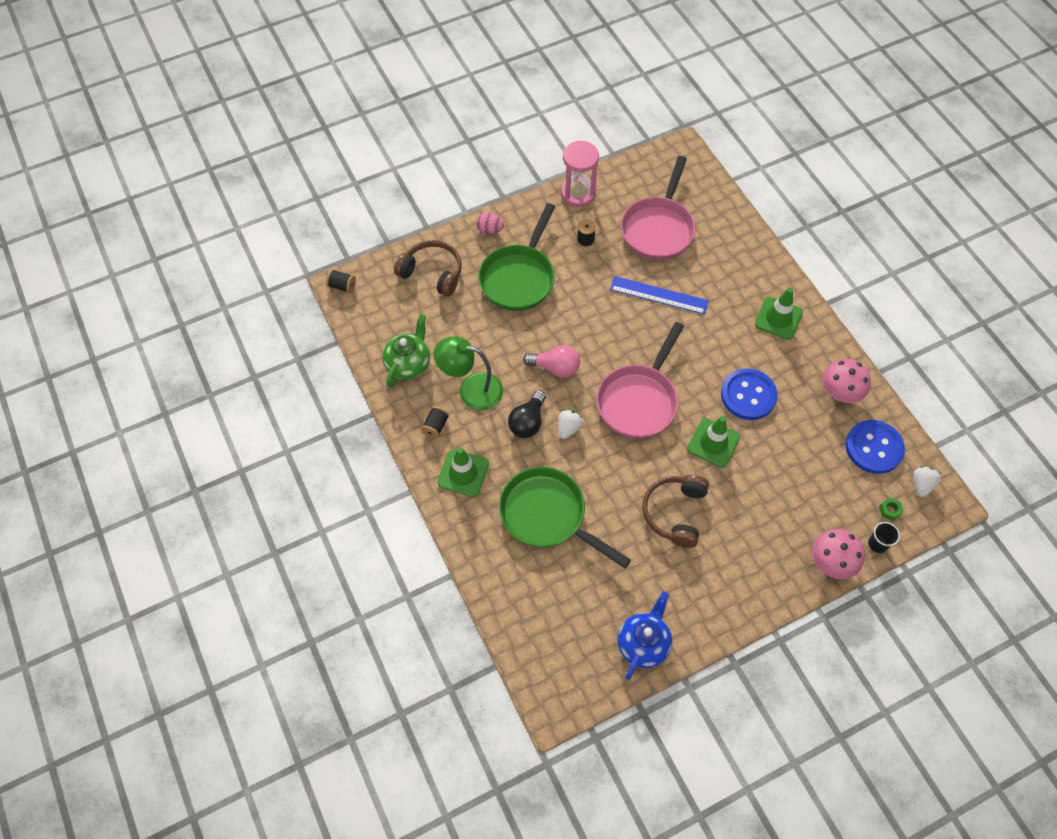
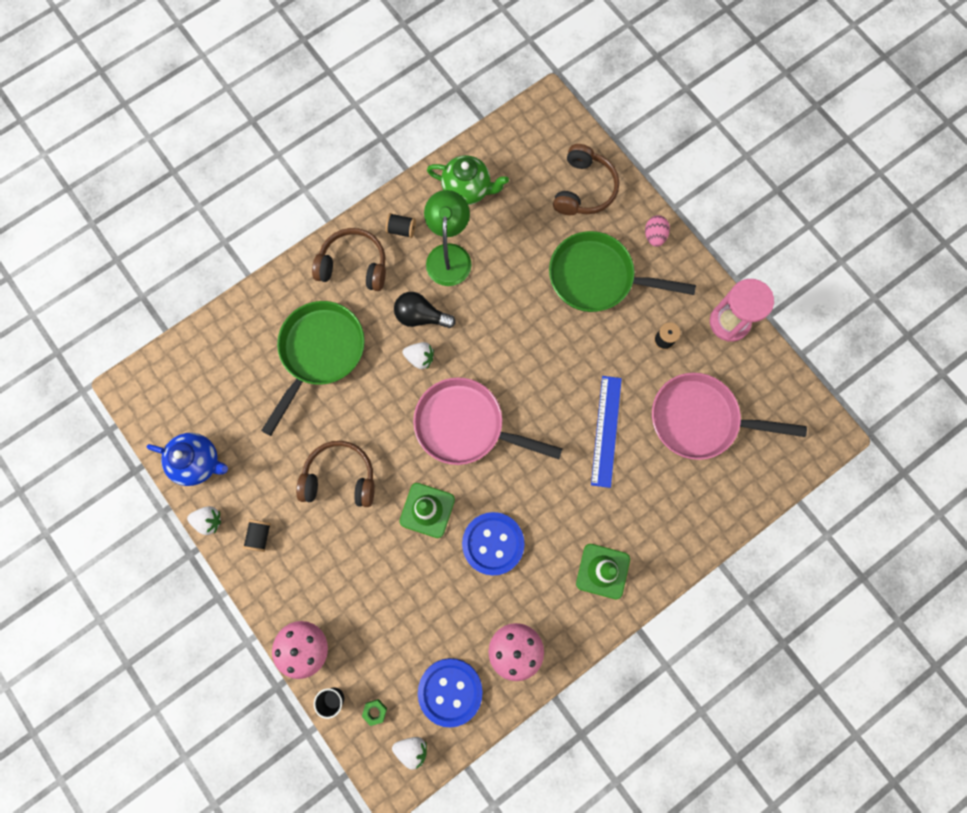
camera: 80 degrees right, 15 degrees up
(342, 286) = (549, 106): black spool -> black spool (260, 536)
(463, 473) = (354, 265): green traffic cone -> brown headphones
(555, 367) = (490, 334): pink light bulb -> none
(704, 640) = (209, 521): none -> white strawberry

